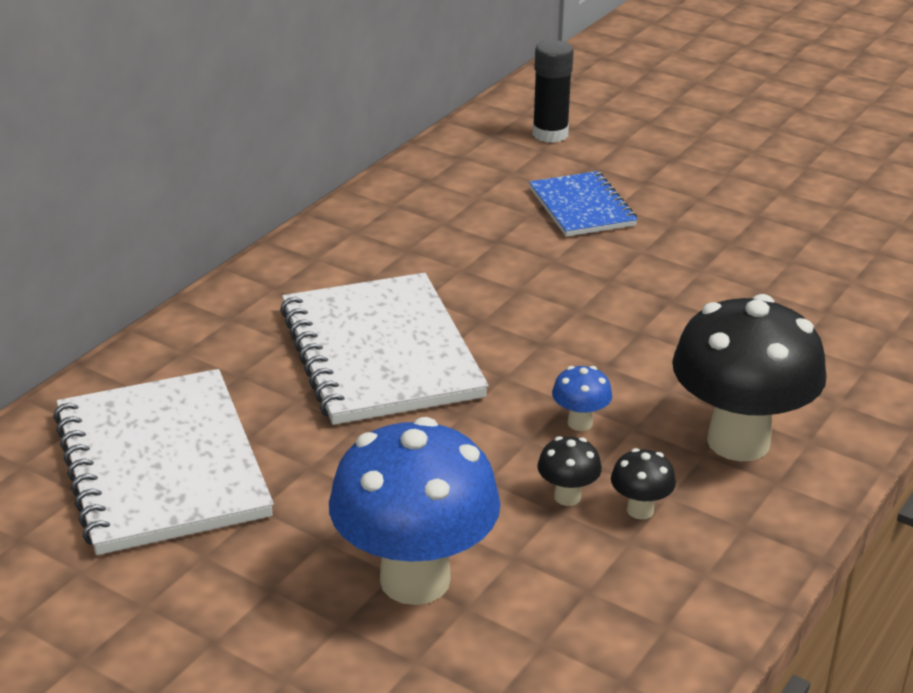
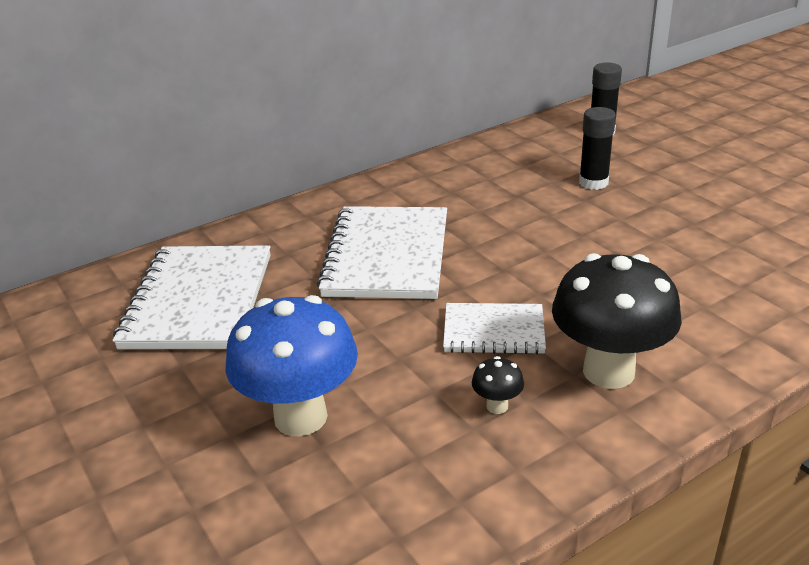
camera: 25 degrees right, 0 degrees up
(567, 497) = (449, 383): black mushroom -> none
(580, 423) = (493, 331): blue mushroom -> white notebook
(582, 207) = (593, 182): blue notebook -> black glue stick

